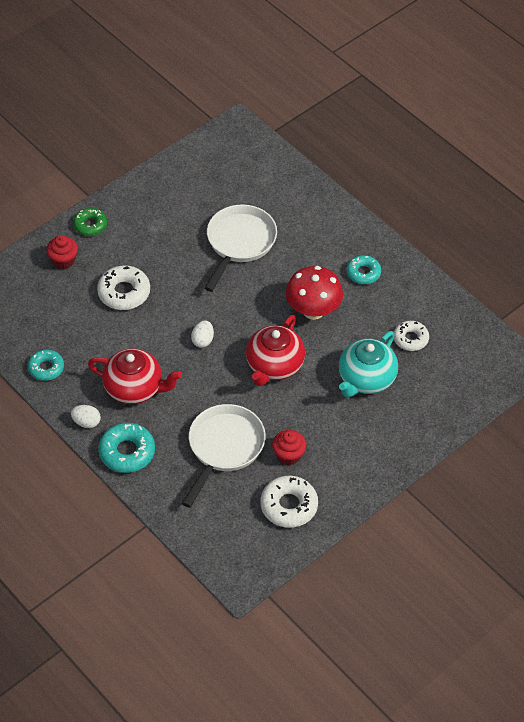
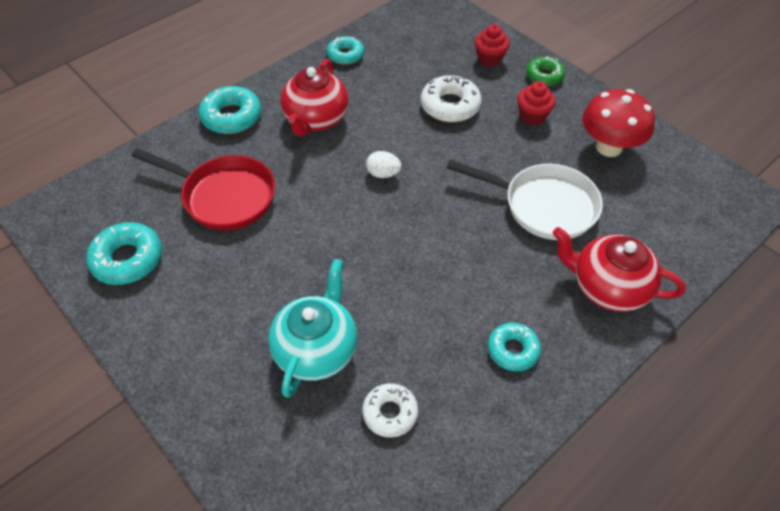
camera: 90 degrees right, 0 degrees up
(86, 422) = (274, 86): white egg -> none
(224, 448) = (224, 196): white pan -> red pan
(274, 366) = (343, 243): red teapot -> red teapot (608, 287)
(288, 455) = (202, 259): red cupcake -> red cupcake (532, 116)
(289, 506) = (127, 259): white donut -> turquoise donut
(313, 310) = (437, 286): red mushroom -> red mushroom (608, 147)
(366, 379) = (316, 349): turquoise teapot -> turquoise teapot turned 75 degrees clockwise

